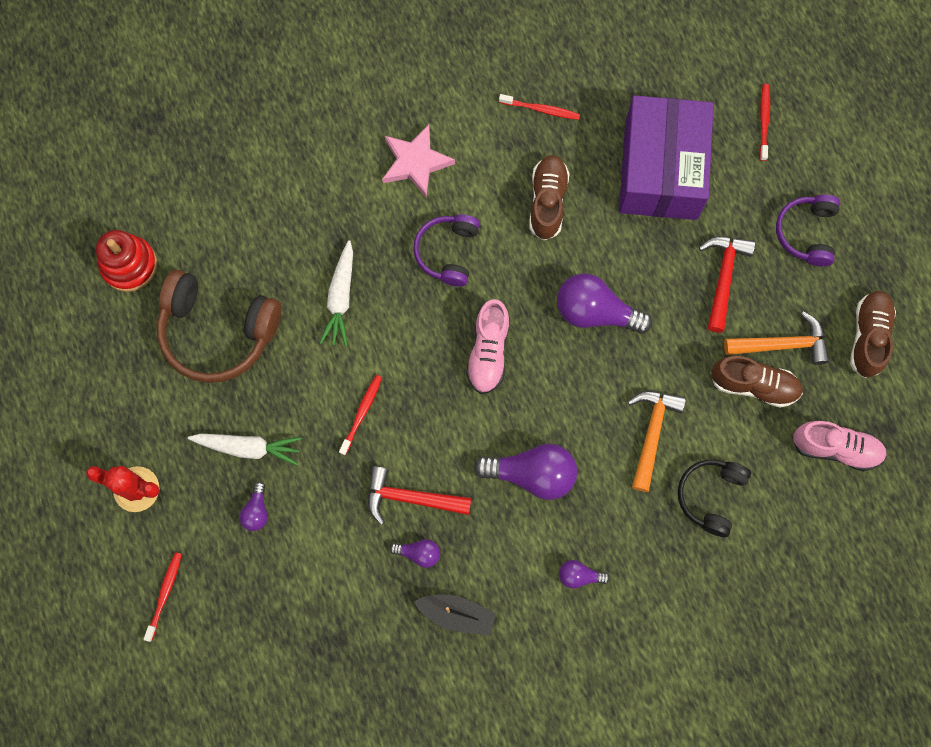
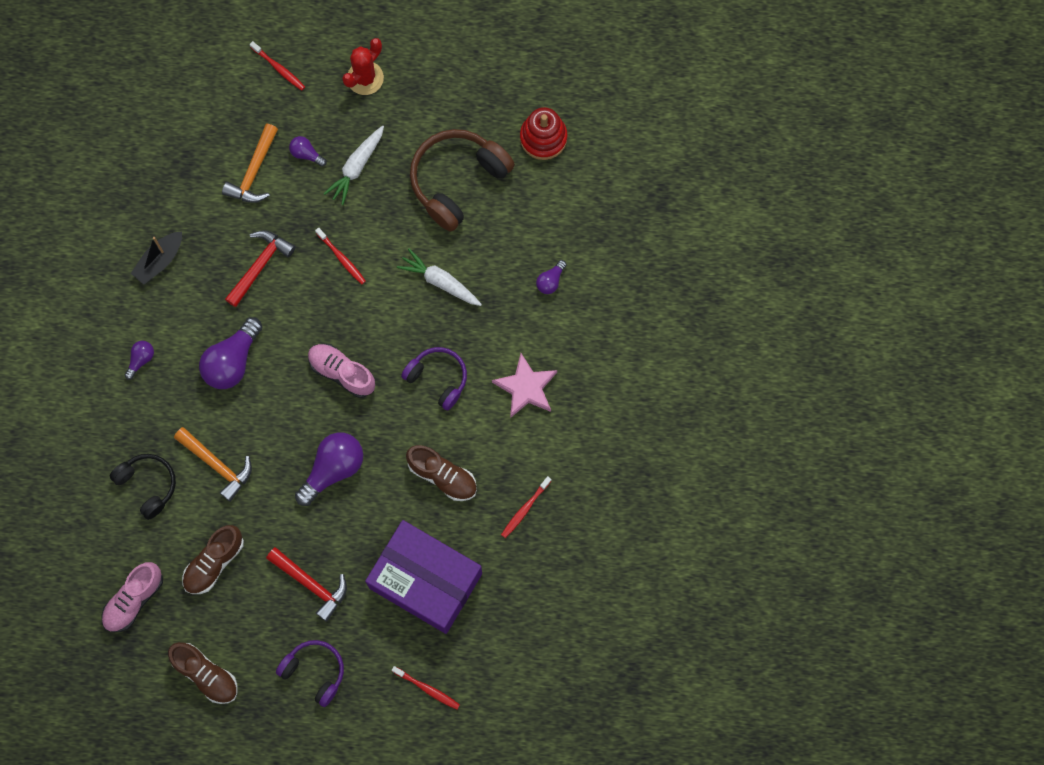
camera: 115 degrees right, 0 degrees up
(419, 553) = (217, 253): purple light bulb -> purple light bulb (550, 281)
(782, 344) = (234, 602): orange hammer -> orange hammer (254, 172)

